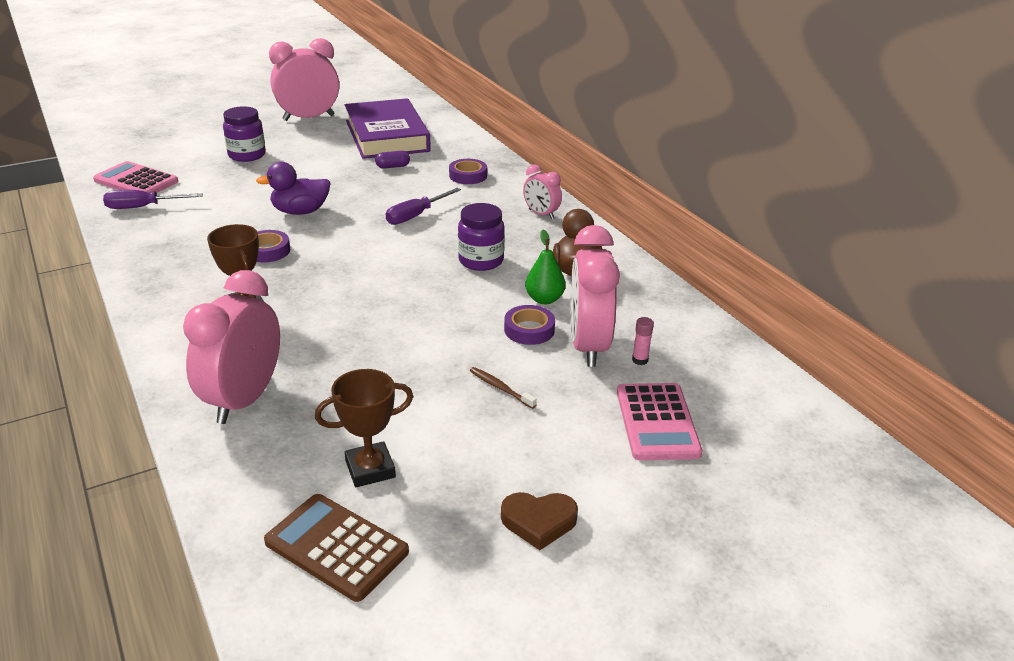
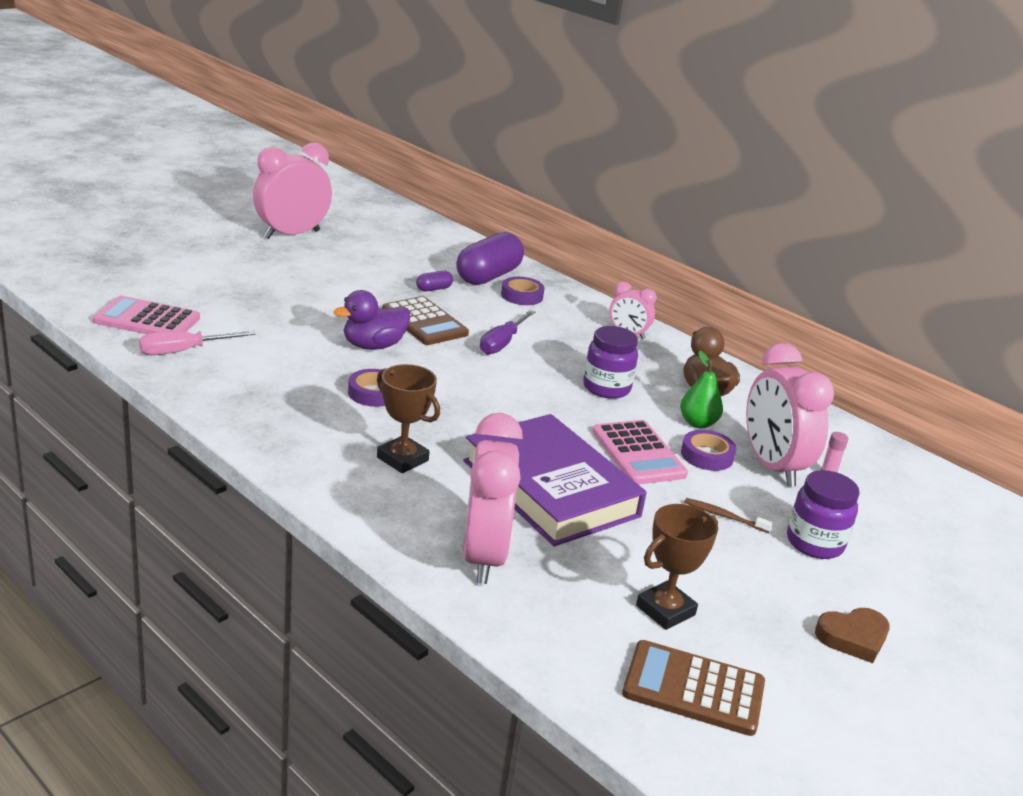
camera: 20 degrees left, 5 degrees down
(143, 207) = (183, 351): purple screwdriver -> pink screwdriver
(247, 155) = (256, 282): purple jar -> purple jar (814, 543)
(361, 194) = (424, 322): none -> brown calculator
(387, 136) = (399, 253): purple book -> purple book (551, 488)
(451, 158) = (488, 276): none -> purple capsule
(657, 422) = (884, 533): pink calculator -> pink calculator (638, 453)

